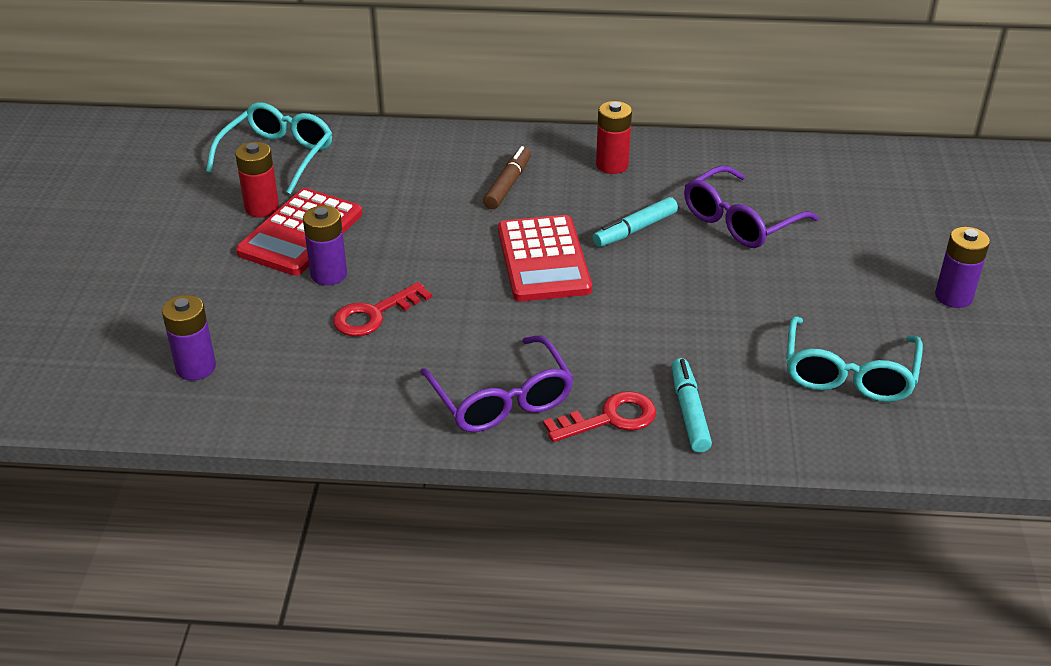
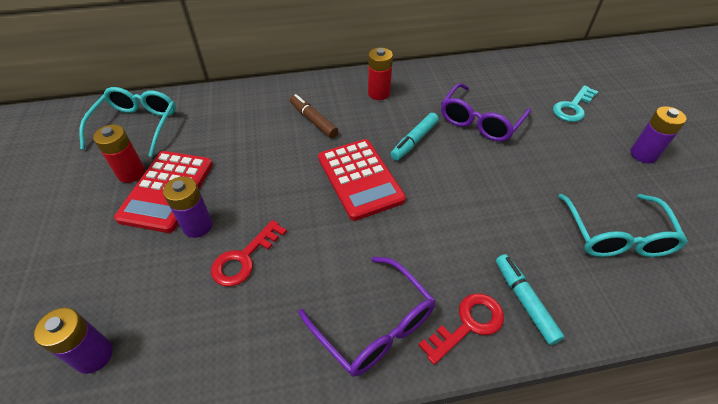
camera: 15 degrees left, 10 degrees up
(508, 185) = (313, 120): brown marker -> brown marker turned 45 degrees counterclockwise
(889, 225) = (573, 107): none -> turquoise key

